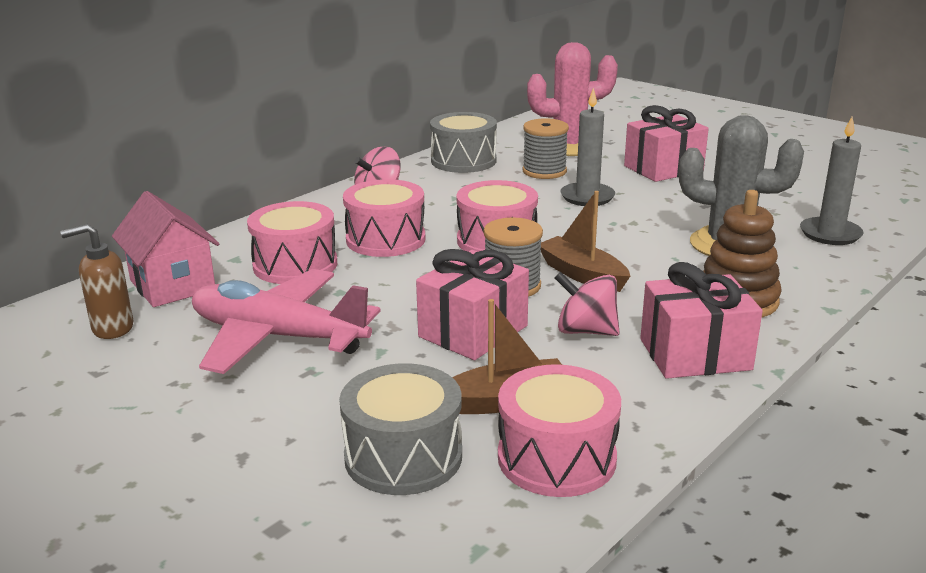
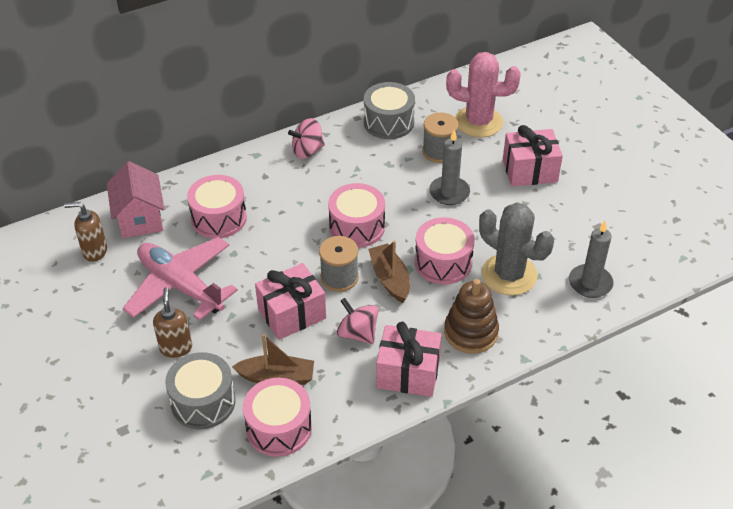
camera: 20 degrees right, 20 degrees up
(312, 403) = (176, 347): none -> brown soap dispenser
(385, 239) = (286, 206): pink drum -> pink drum (443, 262)

